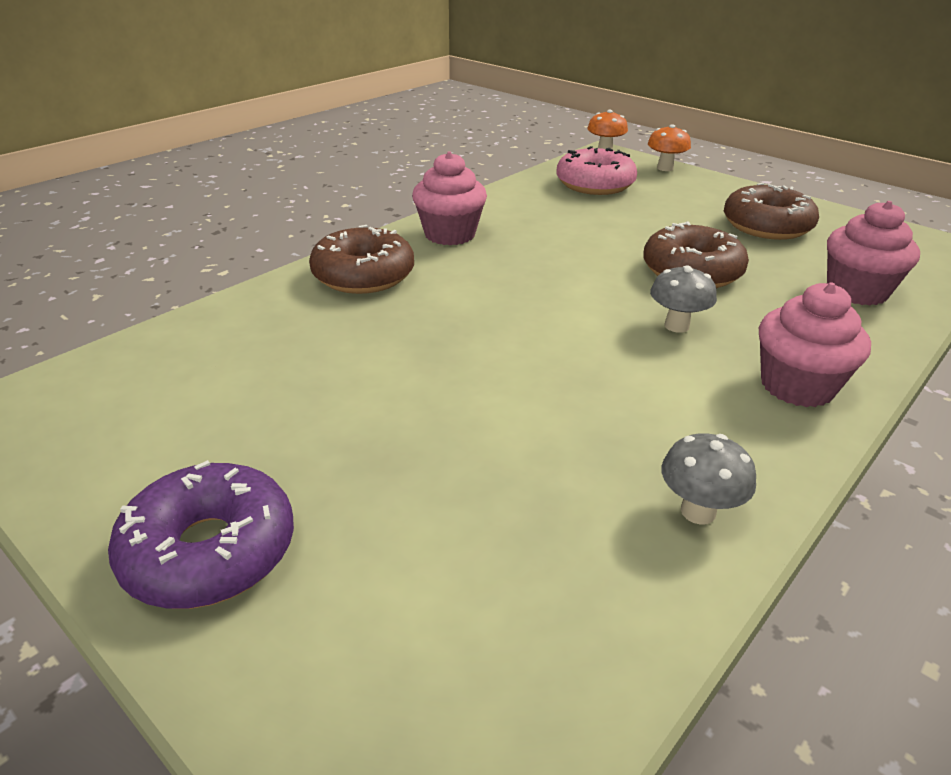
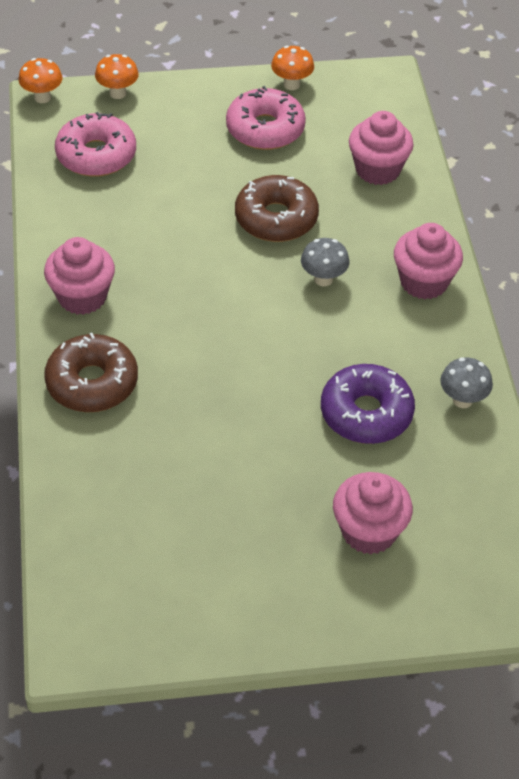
camera: 50 degrees left, 15 degrees up
(210, 551) = (313, 597): purple donut -> purple donut (366, 413)
(374, 544) = (369, 531): none -> pink cupcake
(766, 226) = (265, 129): brown donut -> pink donut
(834, 216) = (291, 84): none -> orange mushroom

